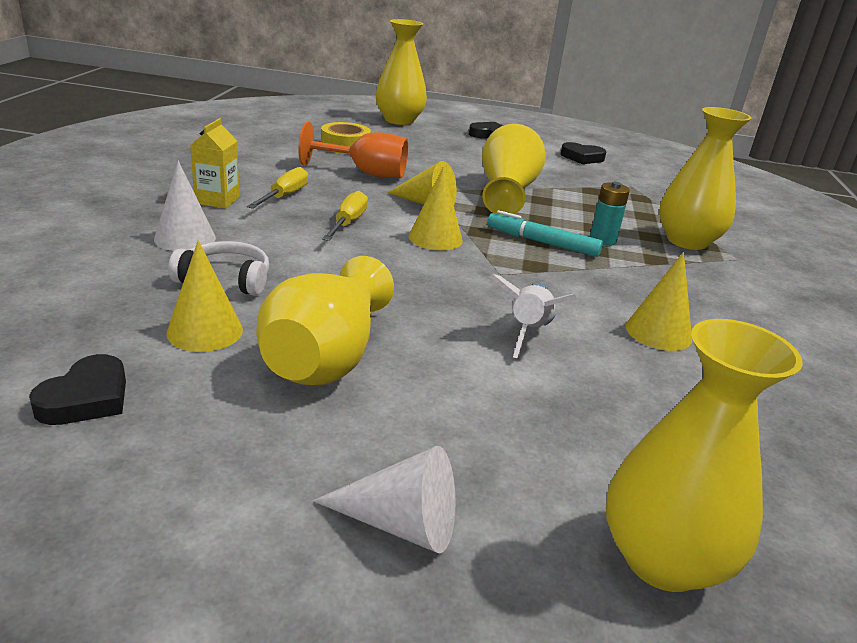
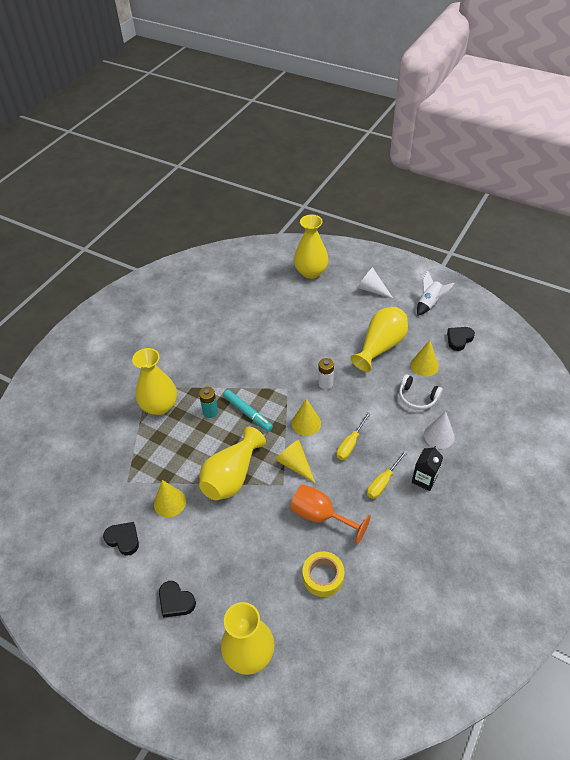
camera: 155 degrees left, 20 degrees up
(217, 200) = (424, 479): yellow carton -> black carton
(430, 285) = (325, 383): none -> white battery
(528, 332) = (298, 349): white rocket -> white rocket (429, 303)
(658, 332) = (242, 342): yellow cone -> yellow cone (170, 502)

